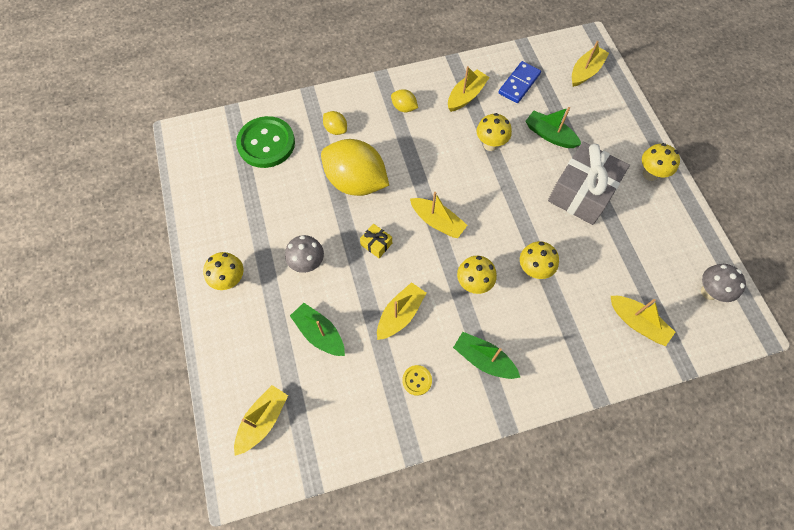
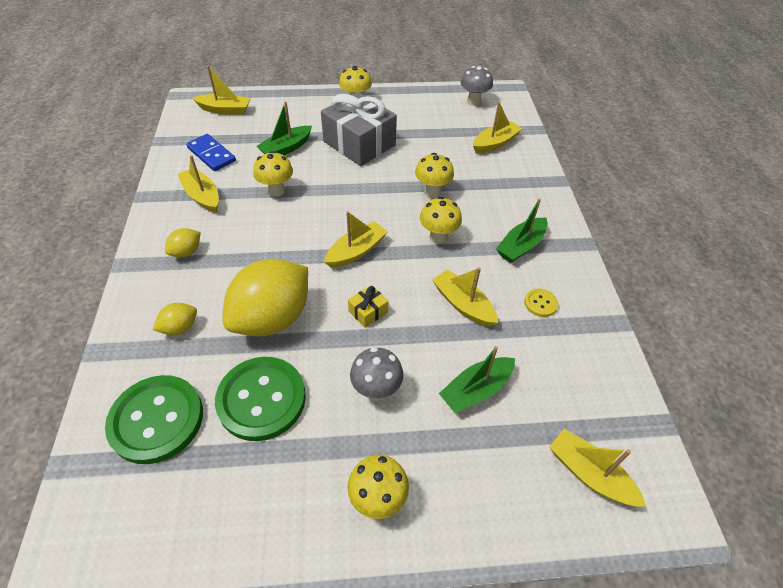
camera: 80 degrees left, 15 degrees down
(289, 195) = (261, 399): none -> green button
(585, 71) = (225, 110): yellow boat -> yellow boat turned 135 degrees clockwise

